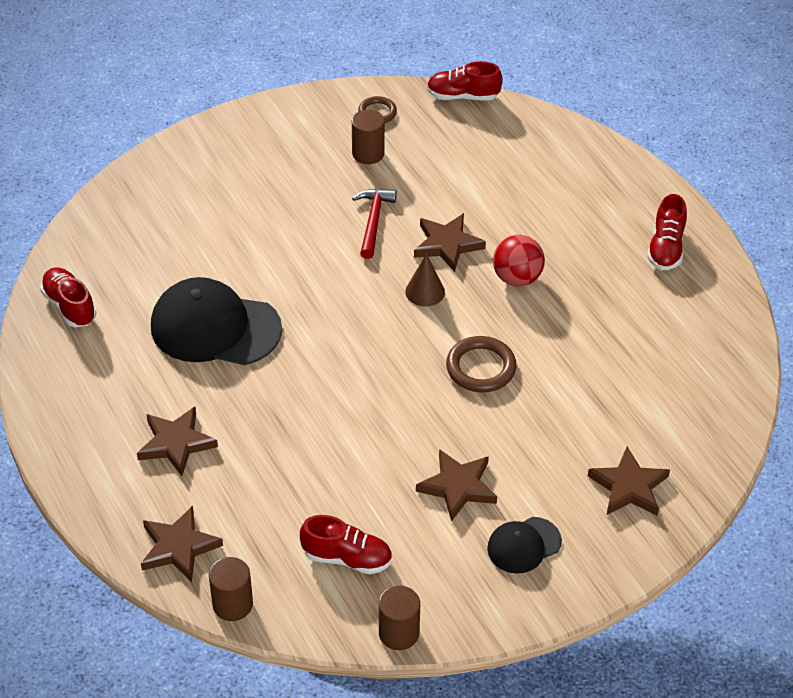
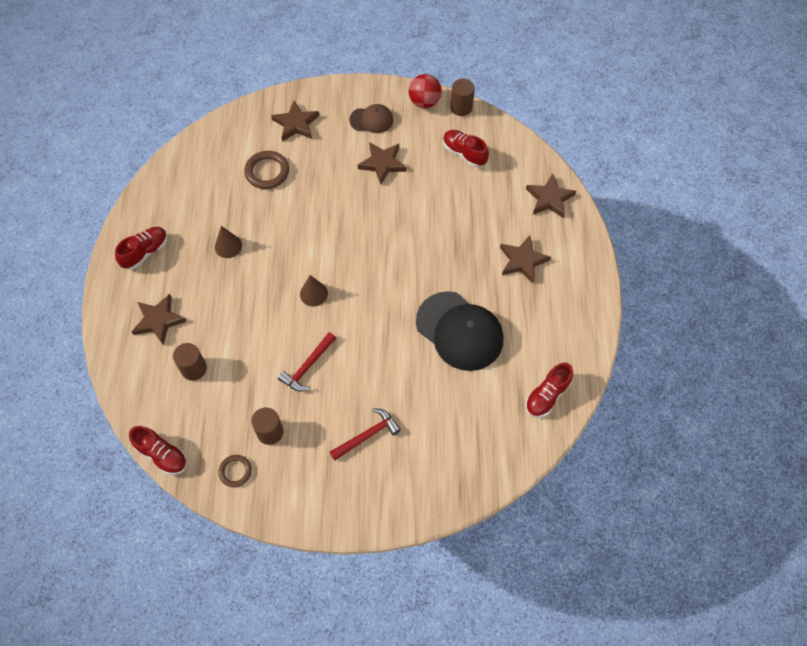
camera: 150 degrees left, 15 degrees up
(70, 306) = (547, 396): red shoe -> red shoe turned 45 degrees clockwise
(232, 604) = (535, 156): brown cylinder -> brown cylinder (194, 369)
(260, 191) = (367, 435): none -> red hammer
(447, 245) = (274, 322): brown star -> brown star (158, 320)
(481, 368) = (319, 226): brown ring -> brown ring (267, 172)
(517, 278) = (251, 275): red ball -> red ball (424, 102)
(524, 545) = (371, 120): black cap -> brown cap
(574, 296) = (228, 246): none -> brown cone

